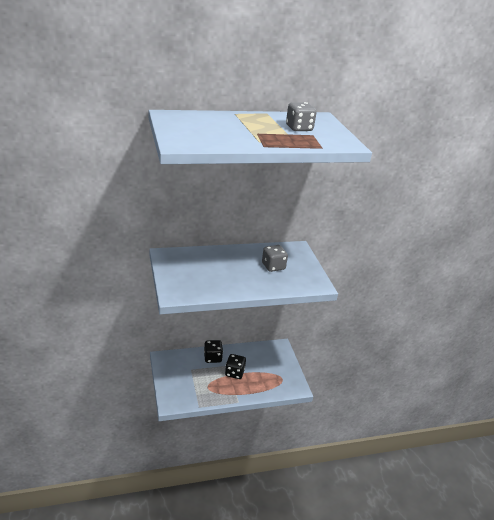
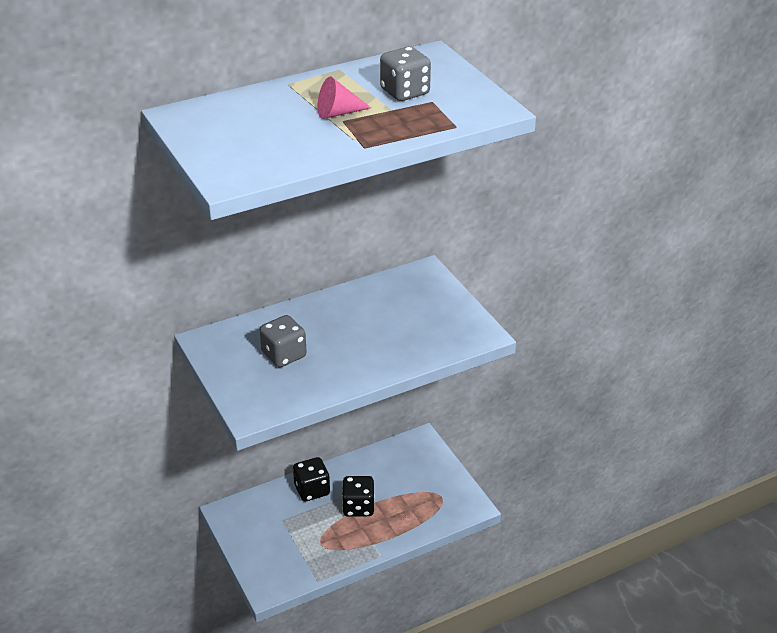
camera: 10 degrees left, 5 degrees up
(256, 130) = (338, 113): none -> pink cone
(273, 266) = (396, 318): grey dice -> grey dice (284, 355)

